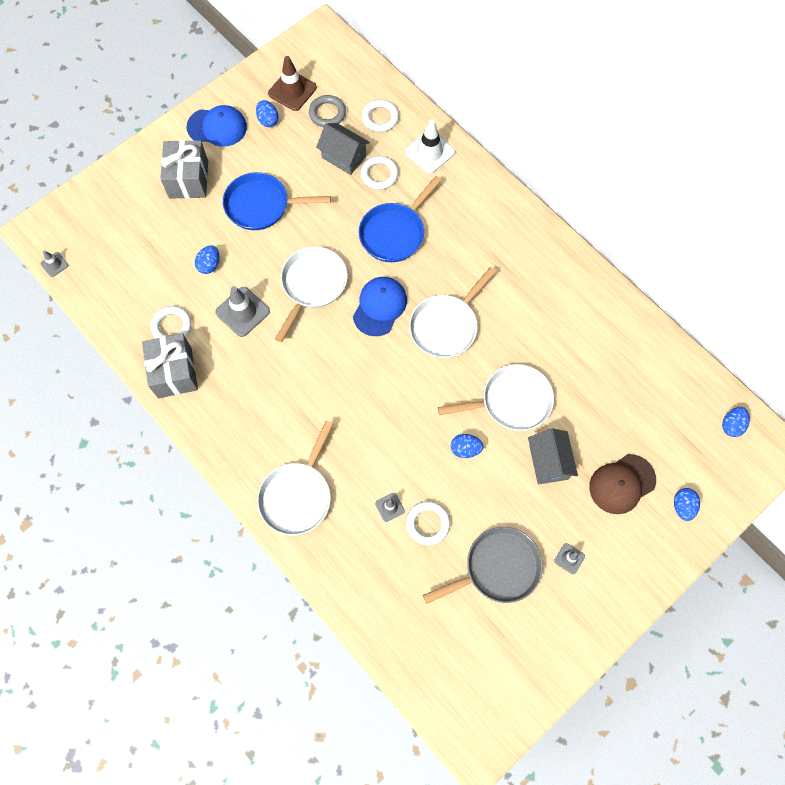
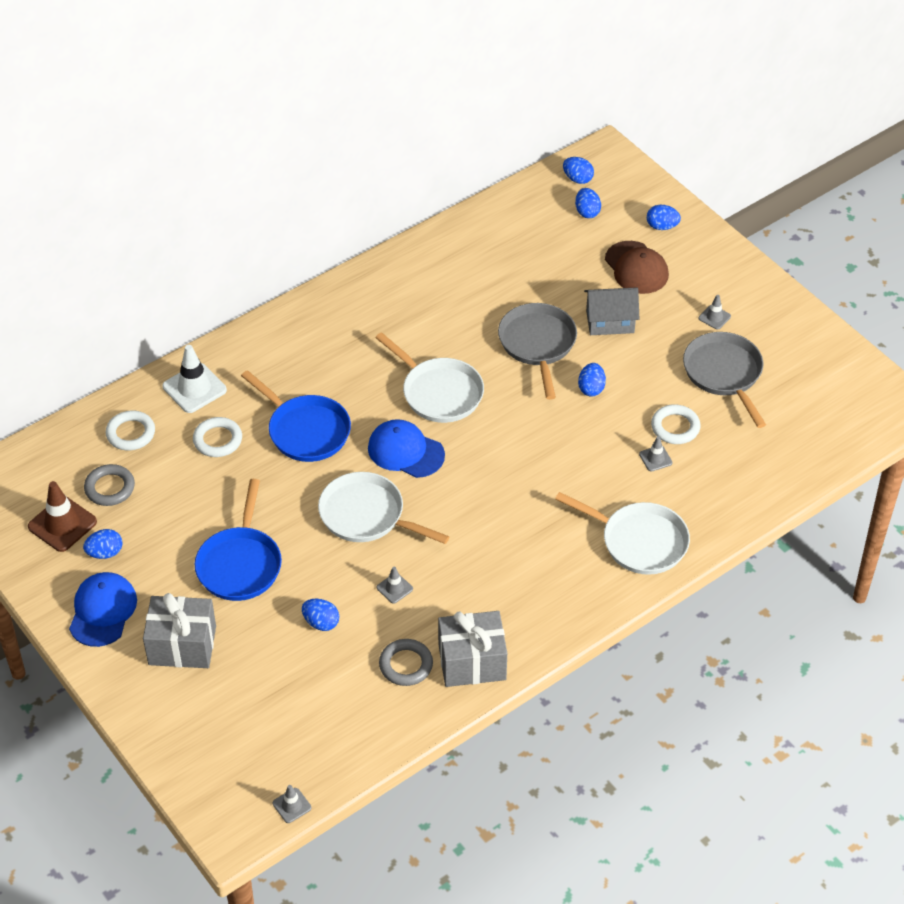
camera: 85 degrees left, 20 degrees down
(172, 326) = (406, 665): white ring -> grey ring
(242, 312) = (394, 588): grey traffic cone -> grey traffic cone, size x0.52
(344, 157) = (182, 474): grey house -> none
(511, 401) = (538, 345): white pan -> grey pan
(688, 436) = (587, 212): none -> blue egg

